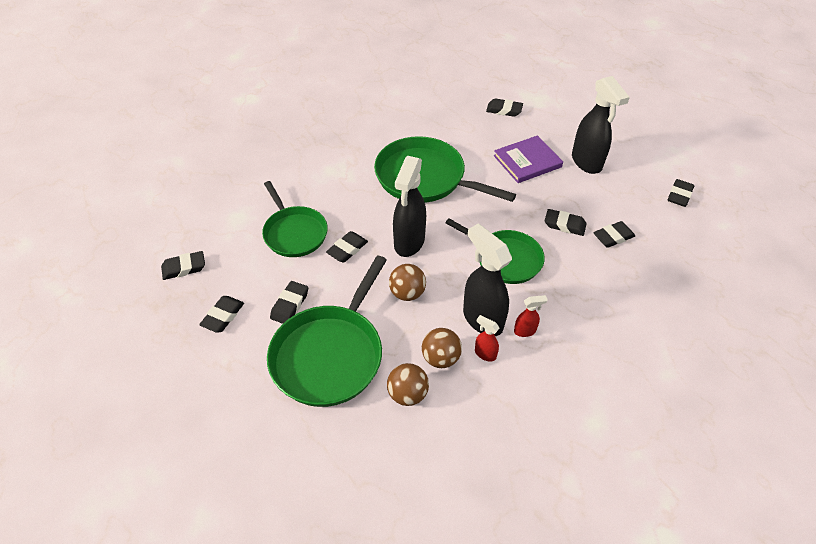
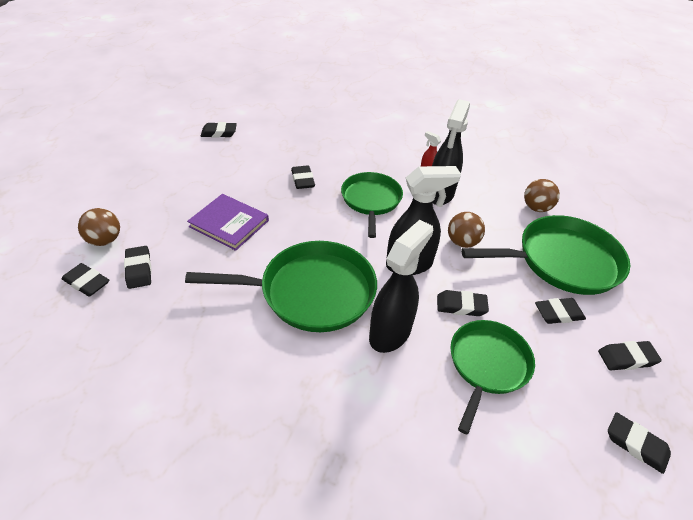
camera: 125 degrees left, 5 degrees down
(424, 178) = (312, 292): green pan -> green pan turned 90 degrees counterclockwise
(440, 358) = (493, 203): brown ball -> brown ball (105, 240)
(485, 354) = (465, 184): red spray bottle -> none
(586, 162) = (205, 186): black spray bottle -> black spray bottle (390, 333)
(613, 237) = (295, 154): black eraser -> black eraser (87, 282)

